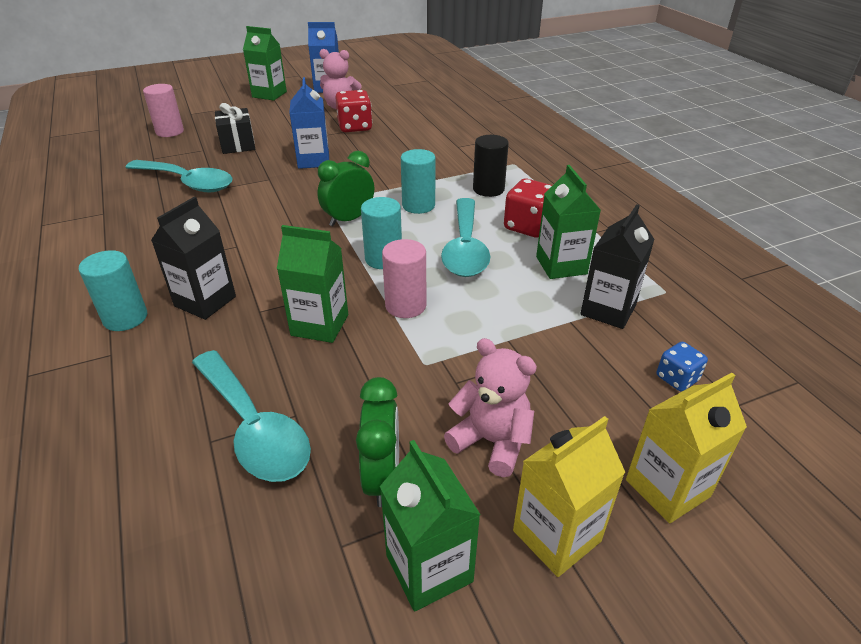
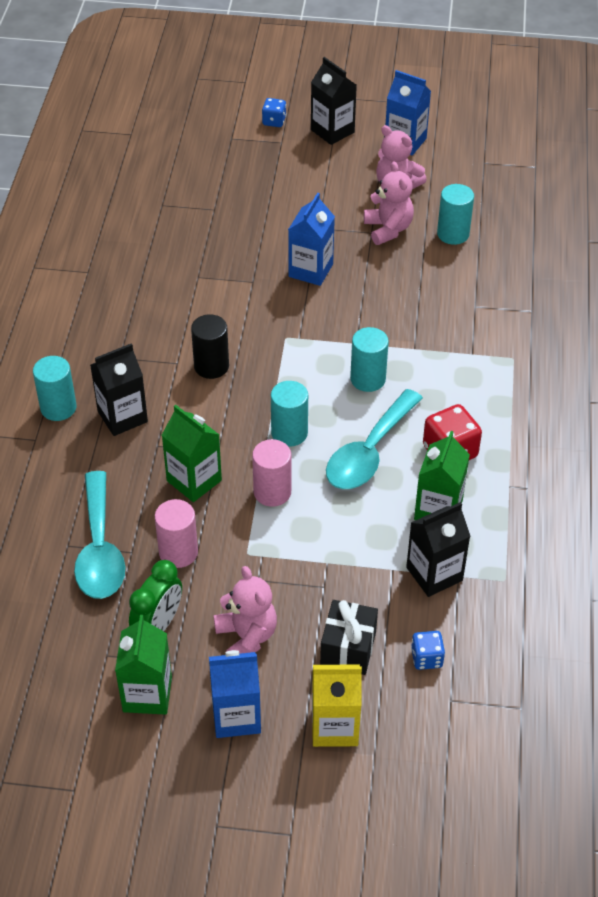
camera: 30 degrees right, 10 degrees up
(170, 132) = (196, 165): pink cylinder -> pink cylinder (178, 552)
(187, 182) = (176, 257): turquoise spoon -> none
(219, 99) = (274, 121): none -> blue dice
(238, 144) = (251, 213): black gift -> black gift (348, 648)
(269, 94) = (332, 131): green carton -> black carton
(349, 219) = (291, 370): green clock -> none
(355, 127) = (388, 229): red dice -> pink teddy bear
(404, 118) = (453, 234): none -> turquoise cylinder
(488, 189) = (453, 385): black cylinder -> black cylinder (211, 366)
(556, 536) = (236, 716): yellow carton -> blue carton

